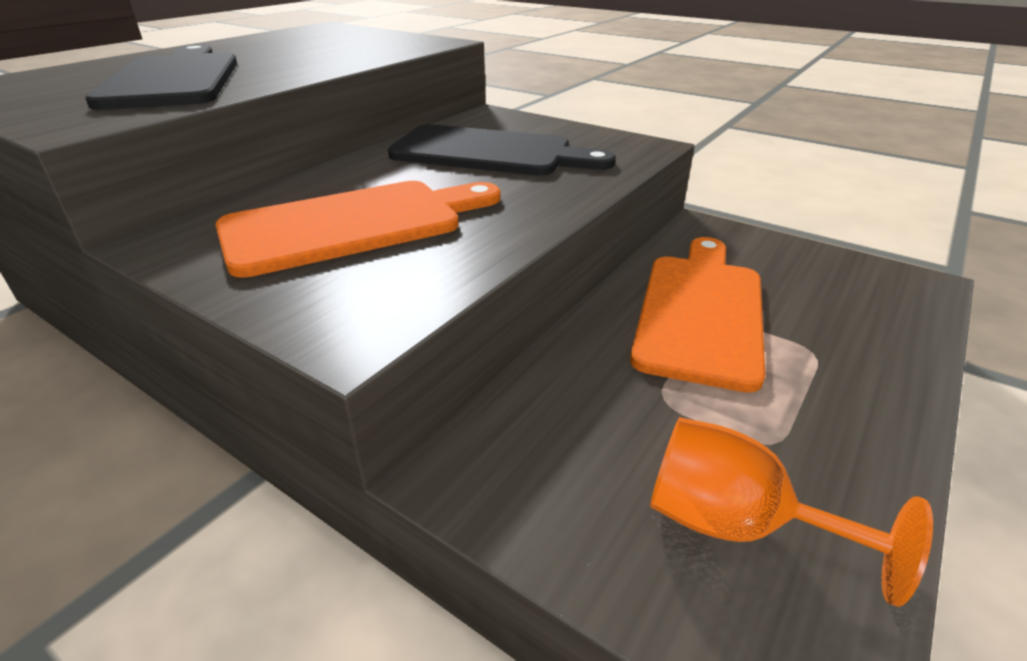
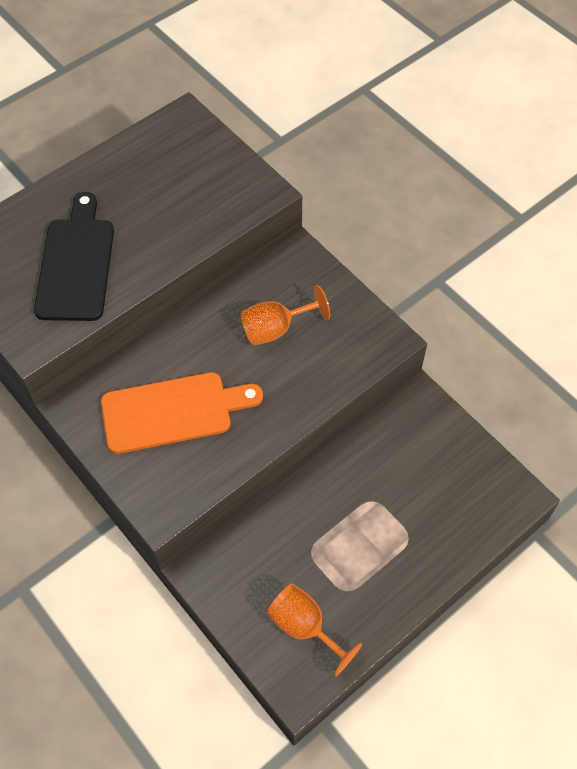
camera: 15 degrees right, 25 degrees up
(489, 153) = (276, 329): black cutting board -> orange goblet
(701, 311) = (366, 490): orange cutting board -> none

